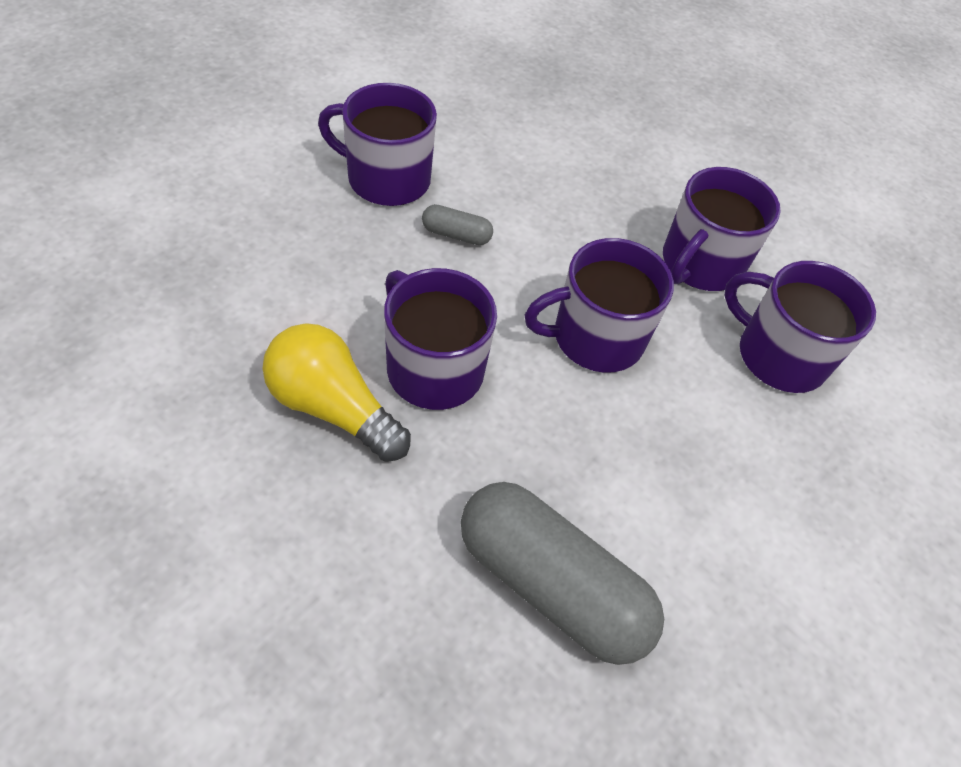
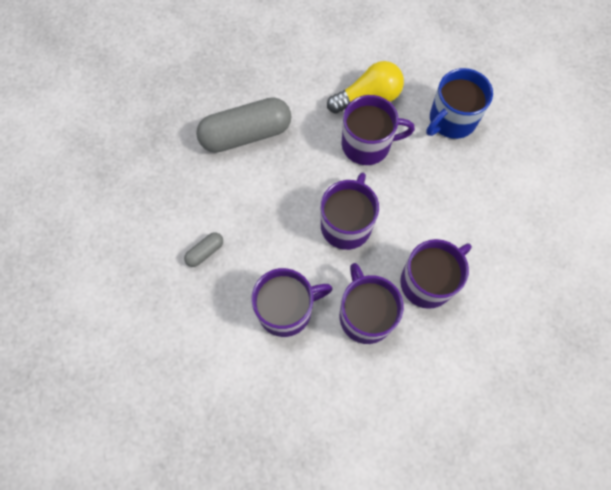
camera: 130 degrees right, 15 degrees up
(308, 271) = (451, 120): none -> blue mug
(386, 179) = (504, 184): purple mug -> purple mug (428, 281)
(456, 234) = (446, 197): grey capsule -> grey capsule (205, 252)

